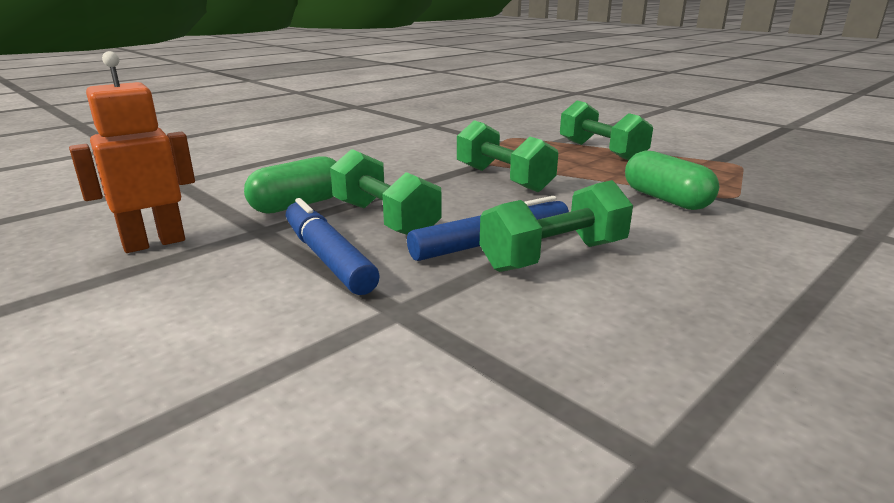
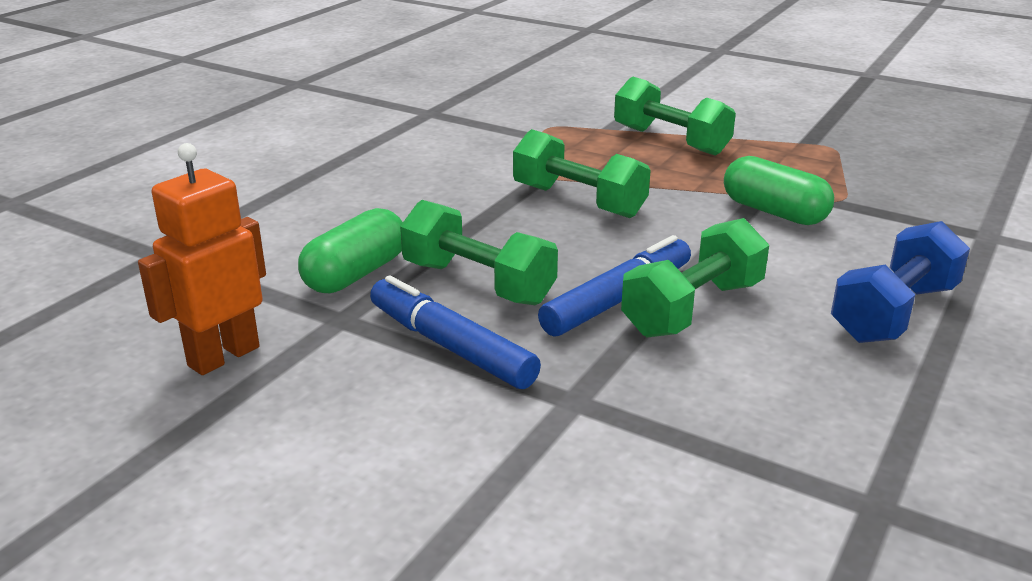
camera: 15 degrees left, 5 degrees up
(752, 282) = (894, 313): none -> blue dumbbell

